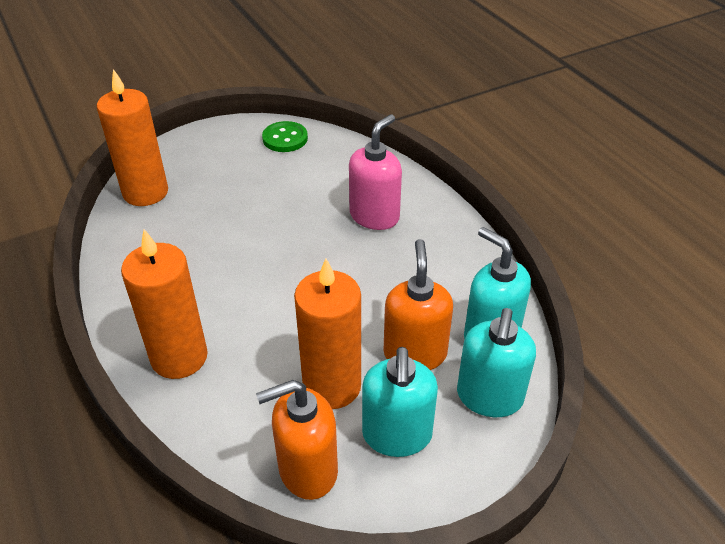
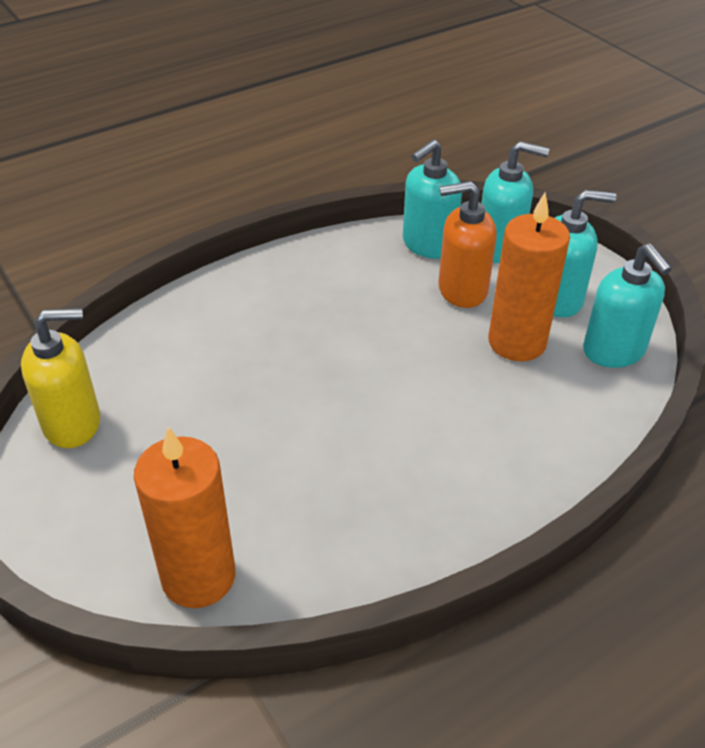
camera: 95 degrees left, 0 degrees up
(179, 357) = (513, 467): orange candle -> none
(285, 138) = (73, 423): green button -> yellow soap dispenser
(307, 470) = (614, 351): orange soap dispenser -> turquoise soap dispenser
(374, 216) = (256, 324): pink soap dispenser -> none

